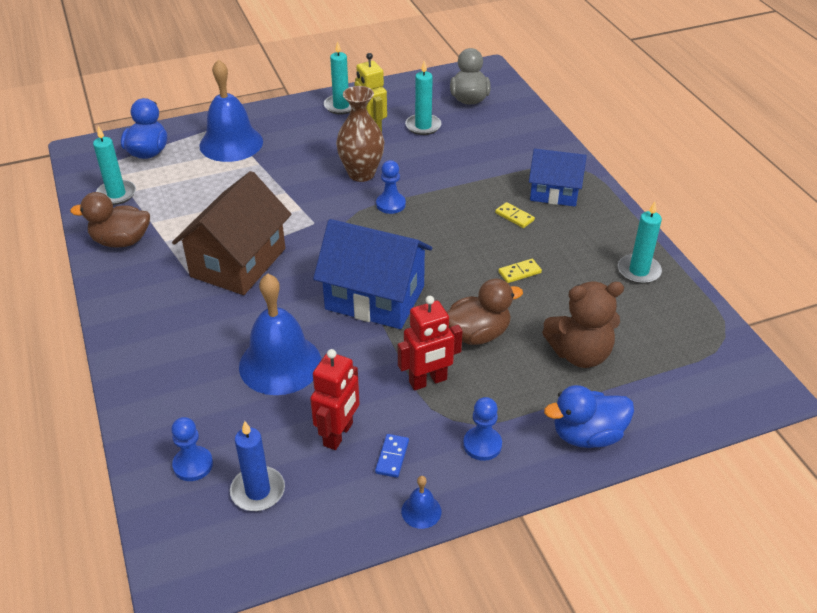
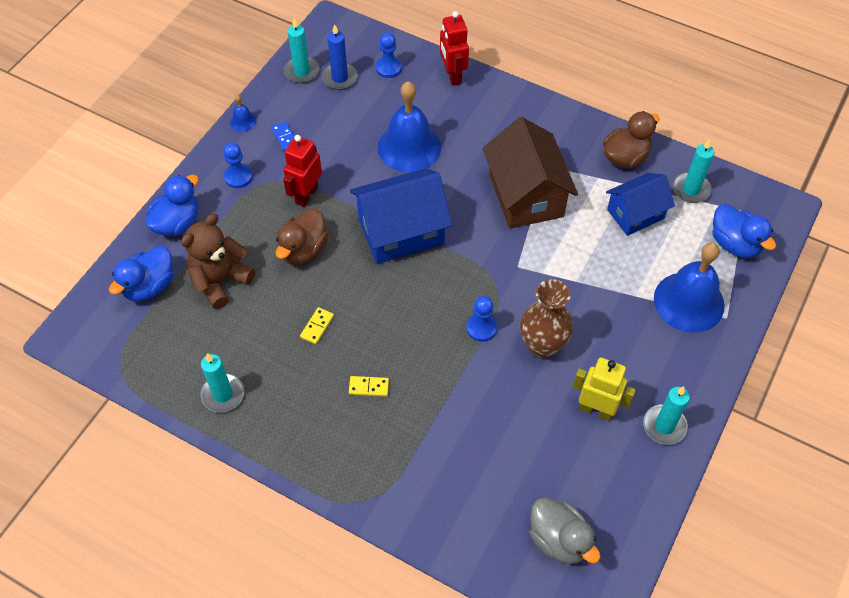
camera: 140 degrees right, 15 degrees up
(338, 434) = (328, 130): red robot -> red robot (452, 75)
(423, 126) = (558, 454): turquoise candle -> turquoise candle (302, 72)
(554, 192) = (358, 445): blue house -> blue house (635, 214)
(656, 389) = (149, 286): none -> blue duck

